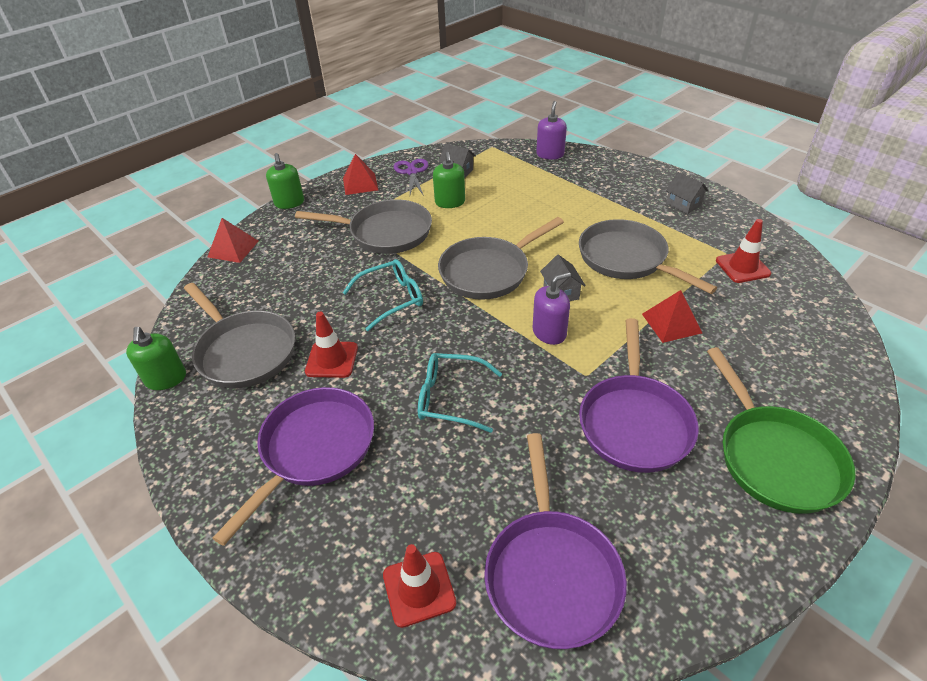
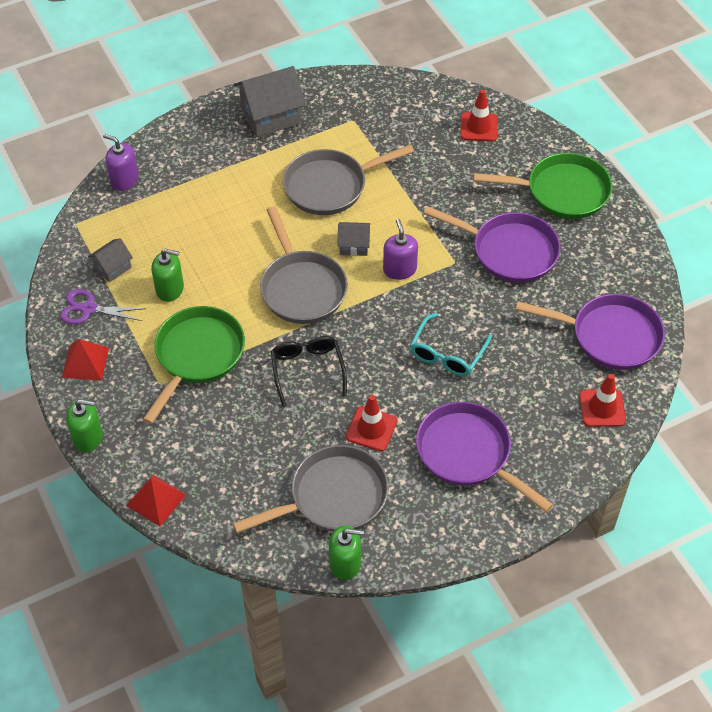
camera: 75 degrees left, 10 degrees up
(385, 233) = (197, 356): grey pan -> green pan
(392, 299) = (307, 370): turquoise glasses -> black glasses
(671, 323) = (421, 190): red pyramid -> none
(683, 204) = (271, 116): grey house -> grey house, size x1.87
(742, 267) = (375, 119): red traffic cone -> red traffic cone (478, 127)

